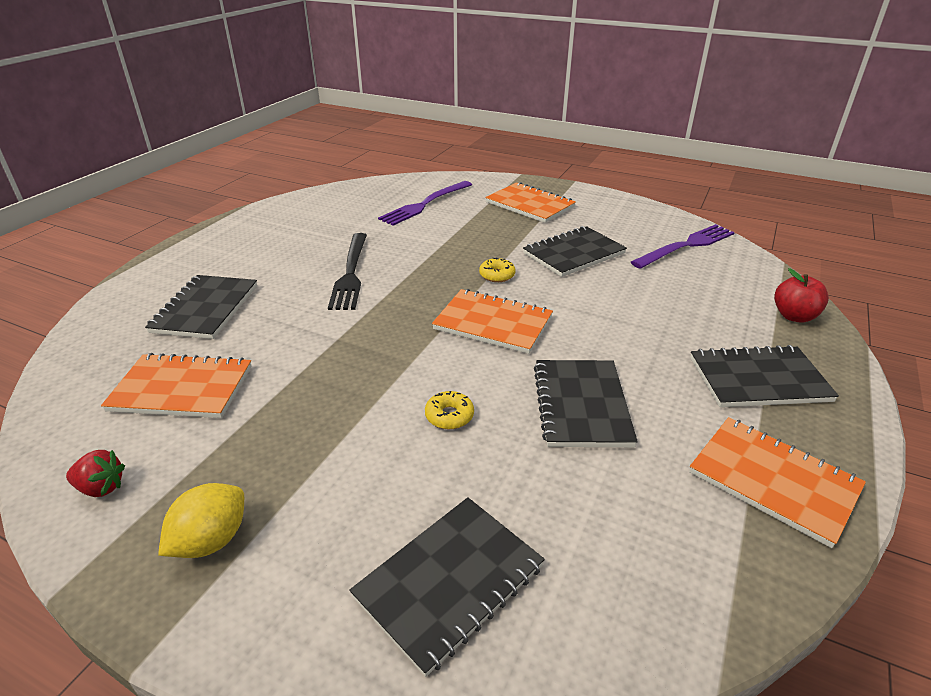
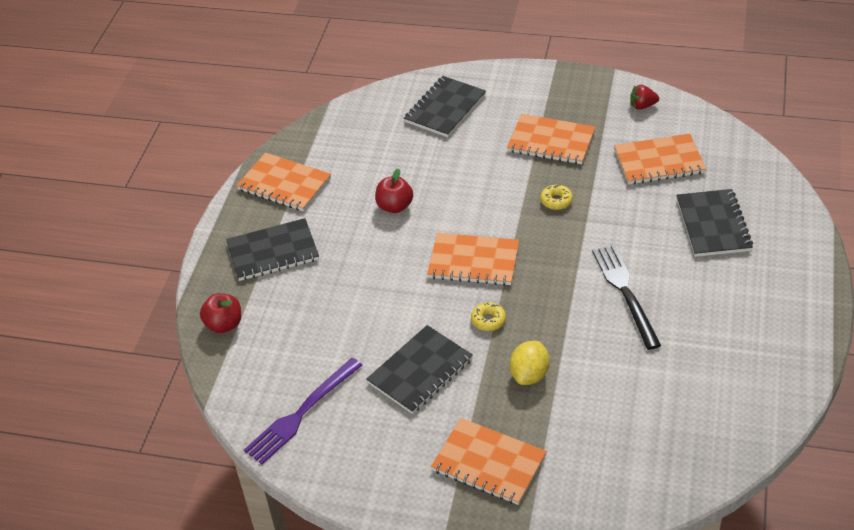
camera: 170 degrees right, 10 degrees up
(211, 540) = (564, 99): yellow lemon -> yellow lemon (529, 374)
(300, 456) = (551, 141): none -> orange notebook
(425, 204) = (619, 433): purple fork -> none
(449, 416) = (477, 181): yellow donut -> yellow donut (556, 201)
(581, 405) = (395, 206): black notebook -> red apple

